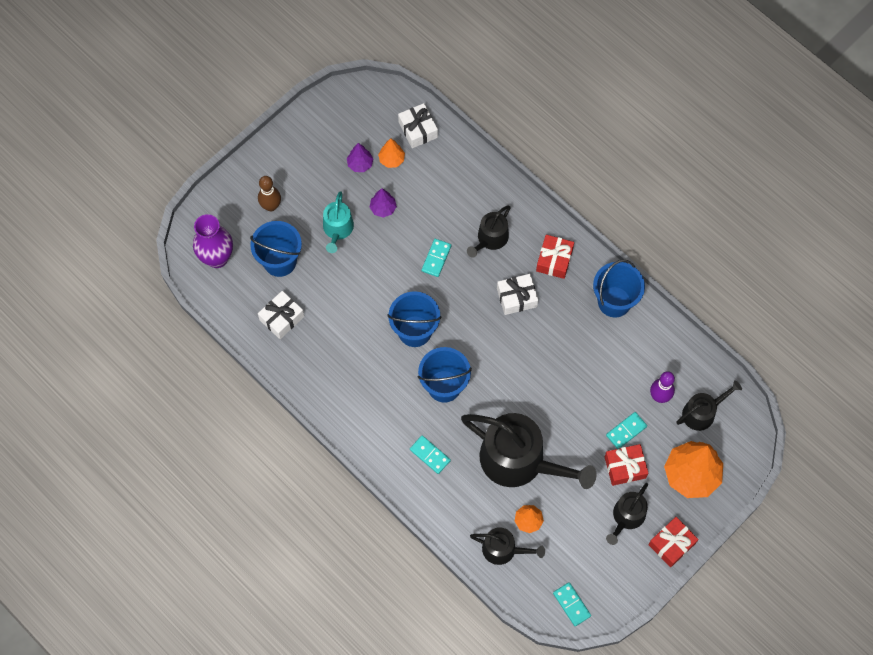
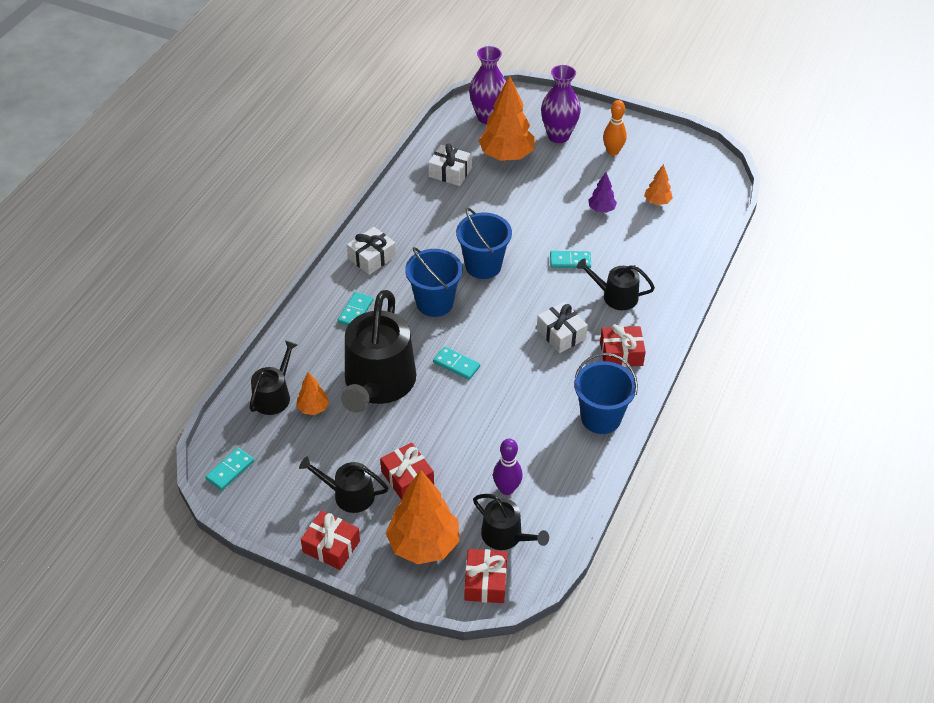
camera: 70 degrees right, 20 degrees down
(271, 206) = (558, 136): brown bowling pin -> purple vase
(280, 261) = (506, 156): blue bucket -> orange tree
(312, 169) = (613, 152): none -> orange bowling pin
(337, 229) = (561, 184): turquoise watering can -> none
(360, 164) = (638, 182): purple tree -> none
(418, 130) = (702, 212): white gift -> white gift (372, 257)
(503, 549) = (274, 396): black watering can -> black watering can turned 150 degrees counterclockwise
(626, 431) = (451, 468): turquoise domino -> turquoise domino (456, 365)
(738, 441) = (485, 582): none -> red gift

